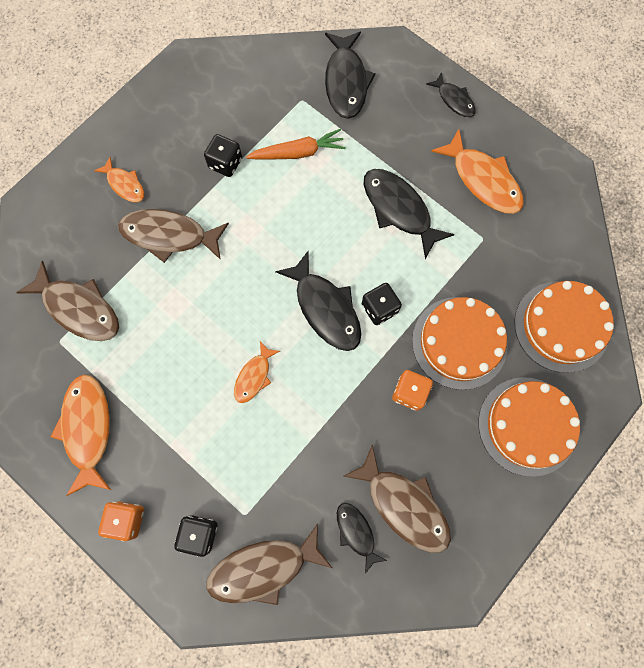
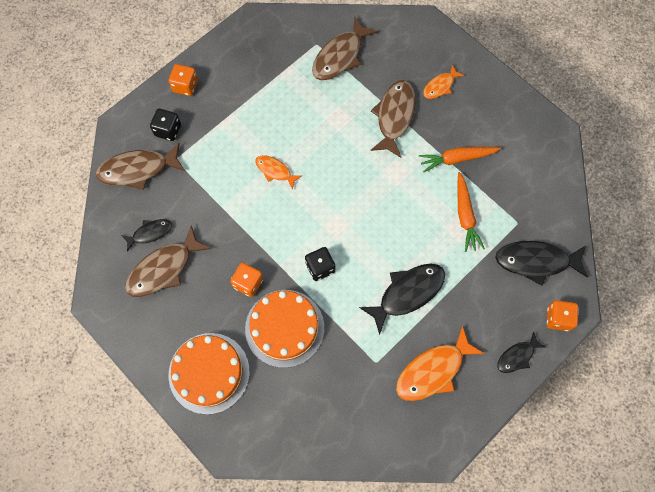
camera: 95 degrees right, 5 degrees down
(88, 429) = (250, 62): orange fish -> none
(225, 163) = (456, 159): black dice -> orange carrot
(263, 568) = (138, 169): brown fish -> brown fish turned 90 degrees counterclockwise
(325, 308) = (324, 226): black fish -> none
(407, 62) = (558, 318): none -> orange dice
(561, 326) = (289, 417): orange cake -> none

